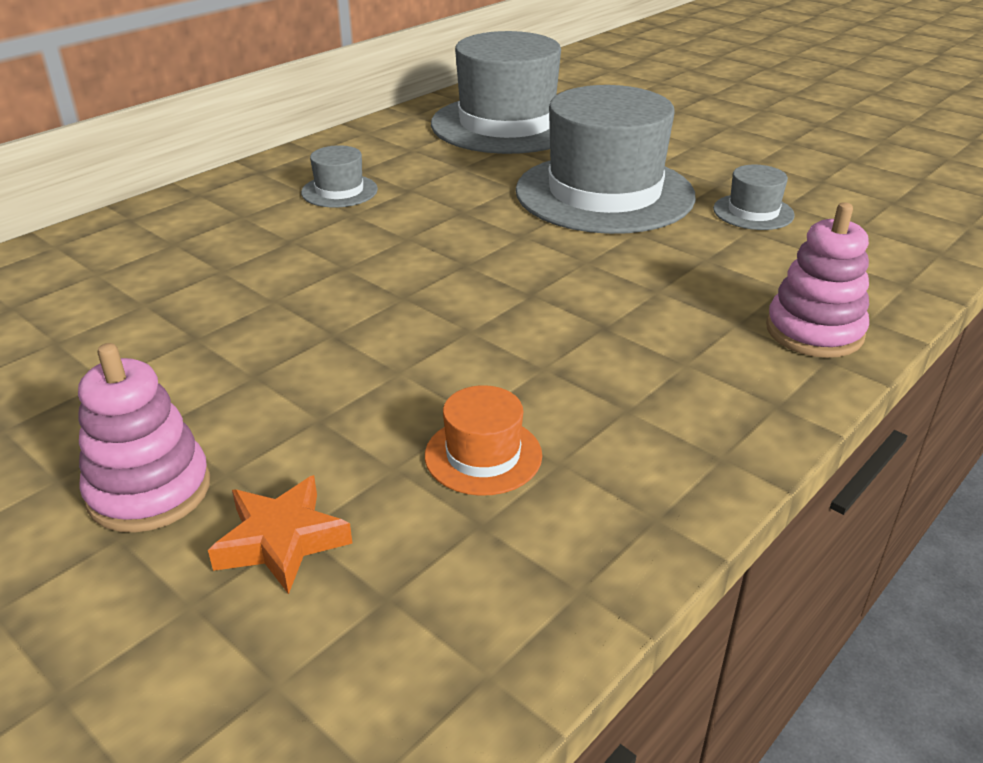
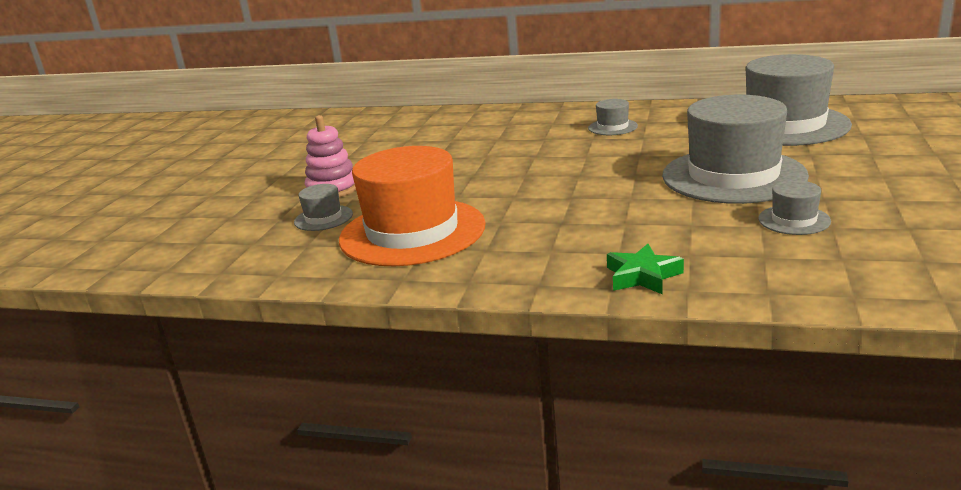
camera: 65 degrees right, 10 degrees down
(281, 541) = (323, 218): orange star -> grey hat
(483, 455) = (412, 232): orange hat -> orange hat, size x2.34
(814, 331) = (642, 276): pink stacking toy -> green star

